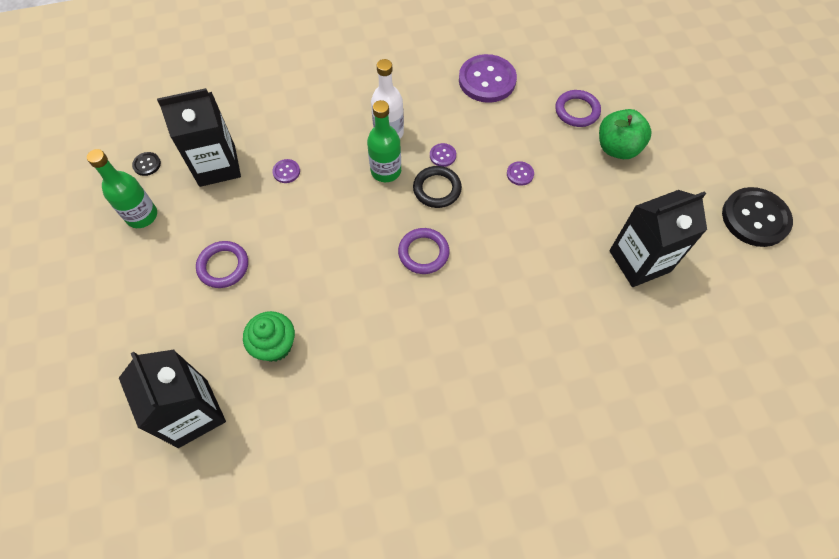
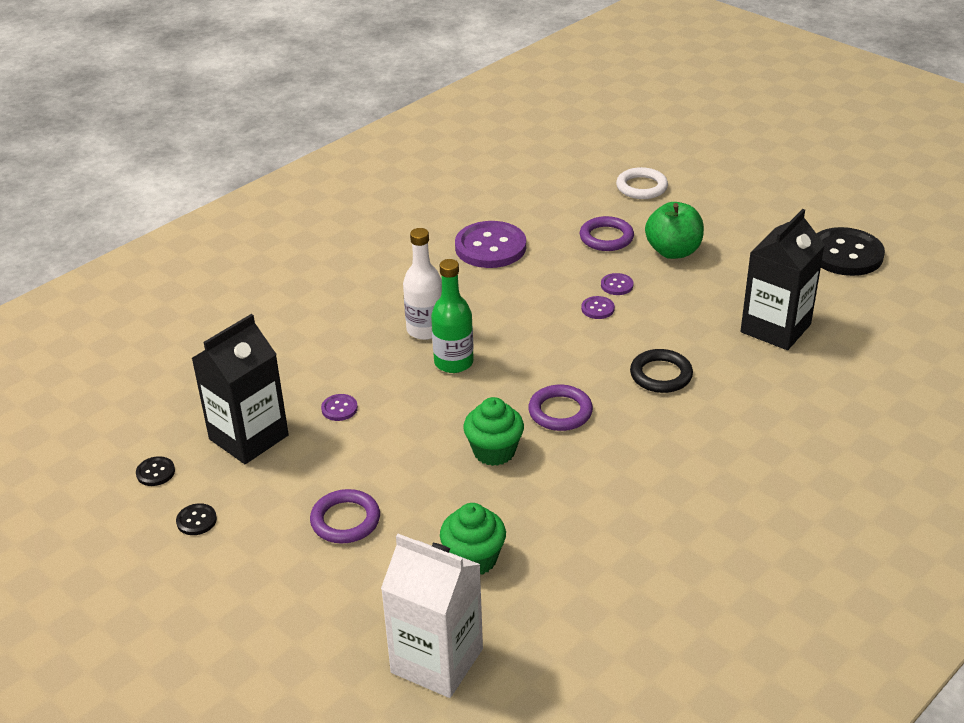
camera: 30 degrees left, 25 degrees down
(142, 216) = (196, 520): green bottle -> black button
(193, 413) = (437, 660): black carton -> white carton
(354, 262) = (494, 451): none -> green cupcake
(437, 189) = (523, 355): black ring -> black ring (661, 375)
(442, 155) = (503, 325): purple button -> purple button (617, 285)
(641, 75) = (641, 187): none -> white ring

